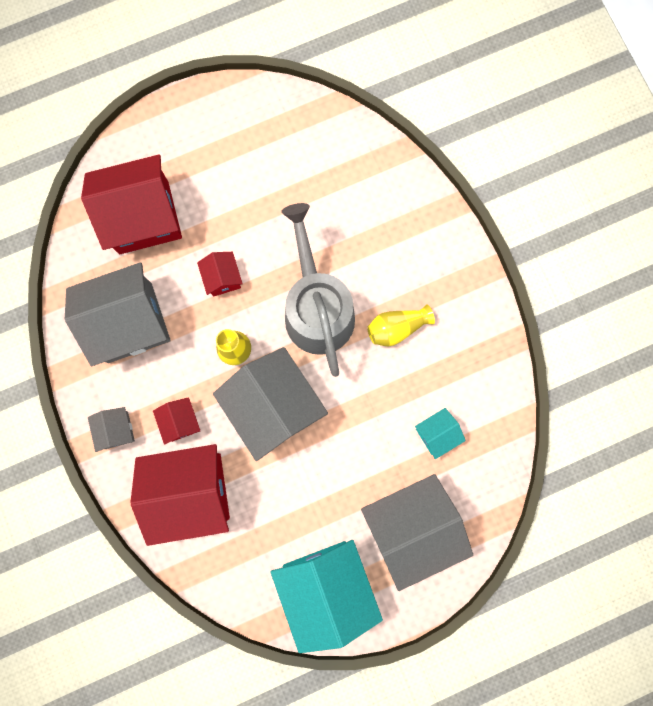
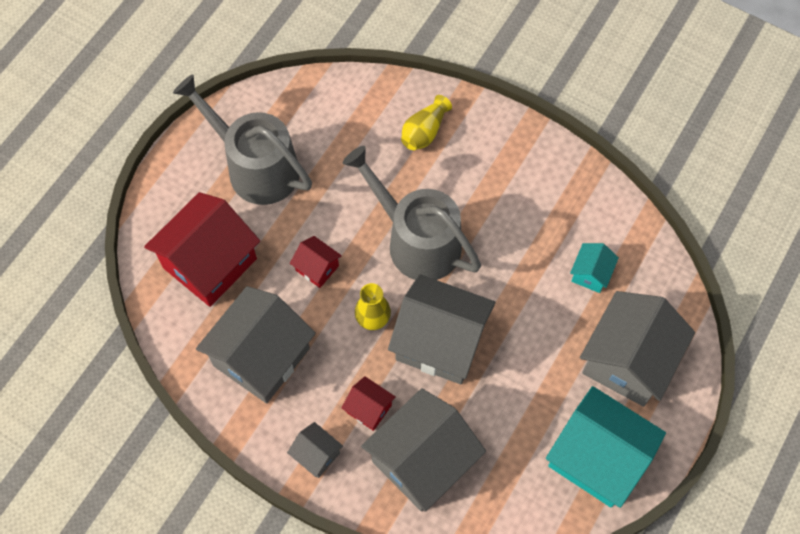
camera: 35 degrees left, 15 degrees down
(191, 491) = (422, 461): red house -> grey house
(235, 158) = (256, 167): none -> grey watering can
(396, 328) = (494, 213): yellow vase -> yellow vase (424, 132)

